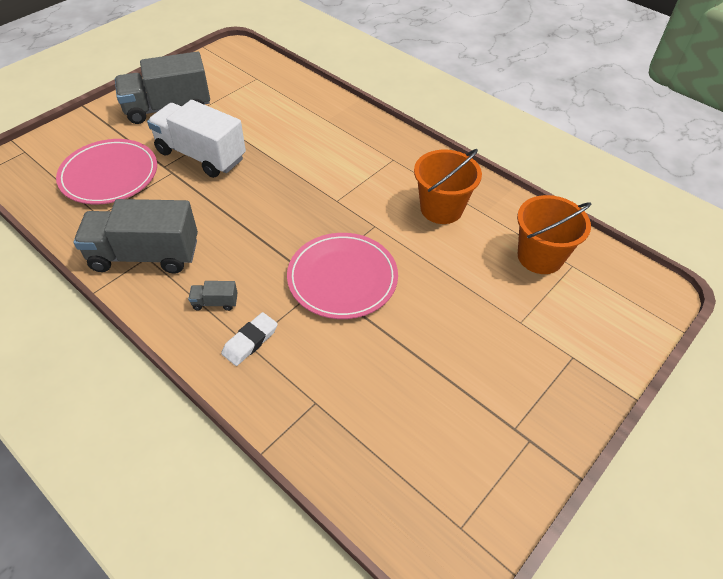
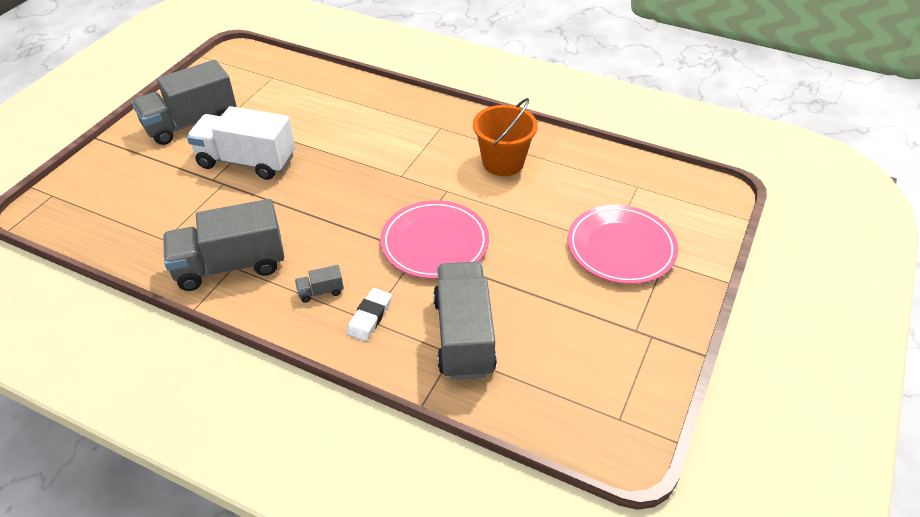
camera: 15 degrees left, 5 degrees down
(109, 175) = (157, 199): pink plate -> pink plate (621, 248)
(333, 386) = (464, 336): none -> grey truck
(540, 257) = (606, 185): orange bucket -> none

